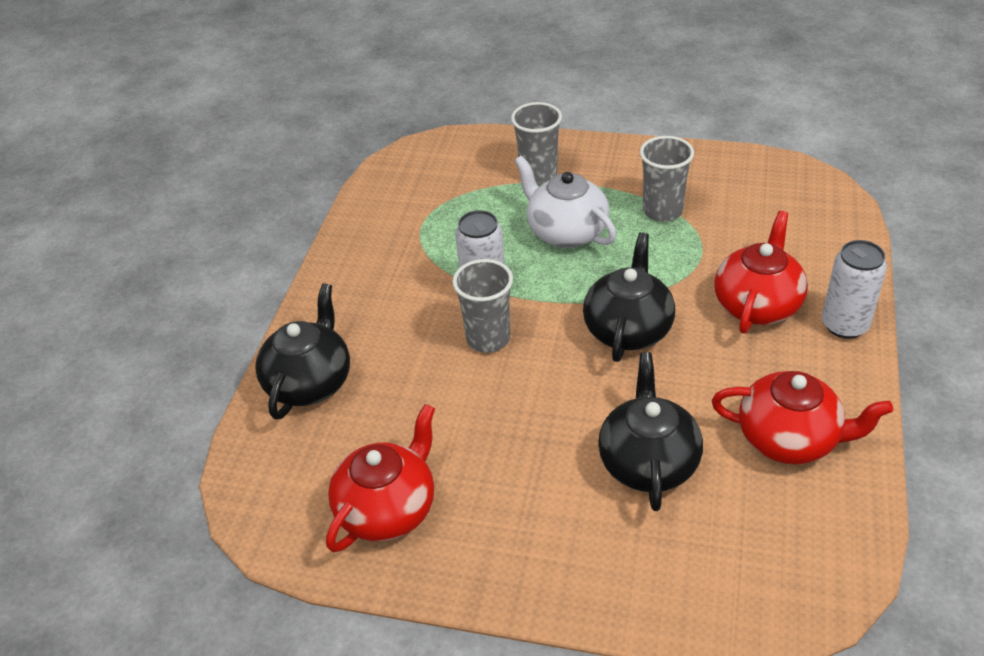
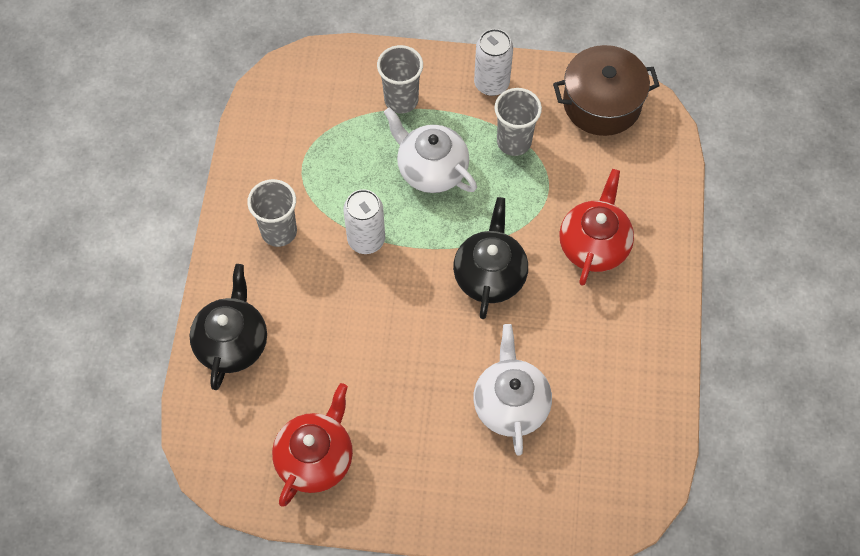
camera: 10 degrees left, 20 degrees up
(488, 339) = (375, 290): grey cup -> grey cup (279, 231)
(648, 462) = (510, 404): black teapot -> white teapot
(764, 181) = (602, 103): none -> brown pot
(789, 439) = (616, 376): red teapot -> none
(844, 325) = (662, 263): white can -> white can (491, 84)

